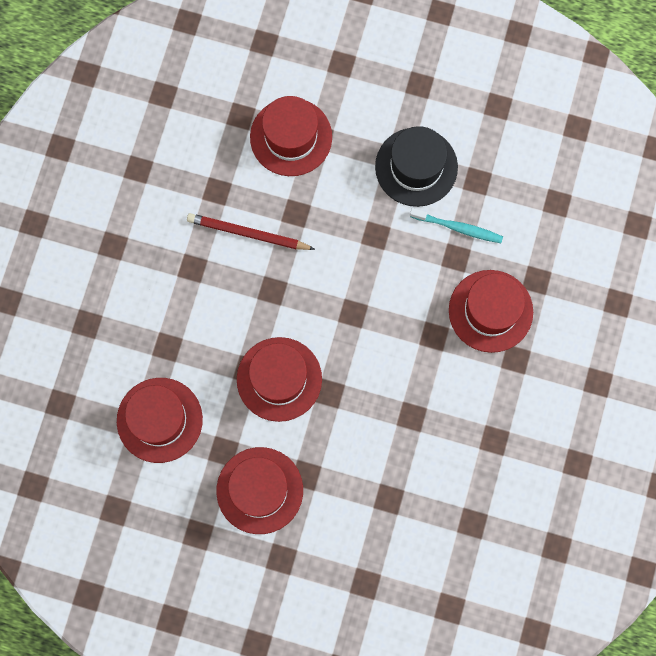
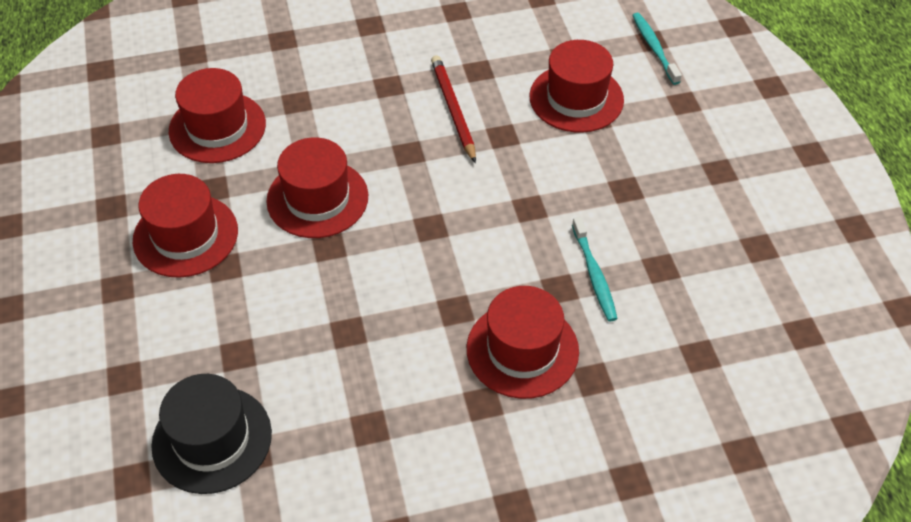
camera: 60 degrees right, 25 degrees down
(274, 46) = (654, 48): none -> turquoise toothbrush
(416, 167) = (630, 208): black hat -> black hat (212, 439)

